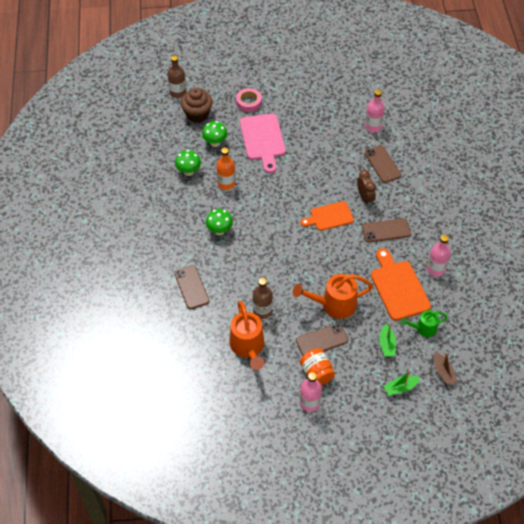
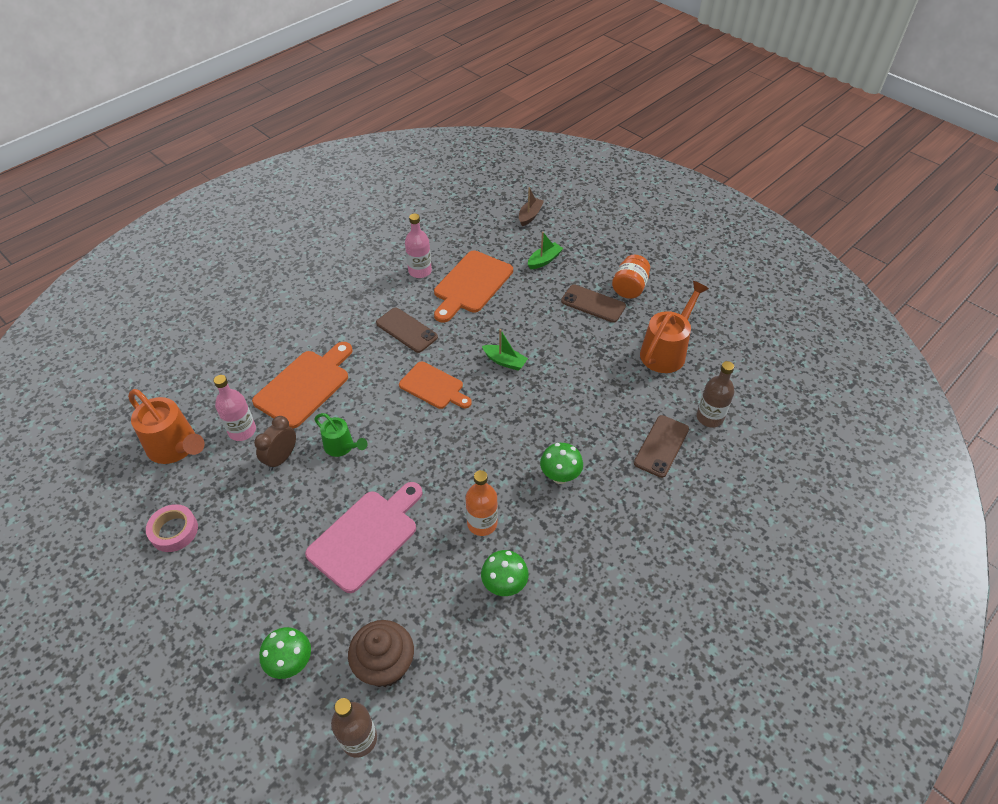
camera: 130 degrees left, 5 degrees down
(215, 142) = (422, 593): green mushroom -> green mushroom (291, 663)
(249, 102) = (303, 609): pink tape -> pink tape (174, 531)
(262, 311) = (615, 366): brown bottle -> brown bottle (709, 417)
(309, 403) = (662, 276): pink bottle -> none
(333, 304) = (544, 318): orange watering can -> orange watering can (176, 448)
(365, 198) = (375, 372): brown clock -> brown clock (281, 458)
(382, 164) = (305, 386): brown phone -> orange cutting board
(400, 388) = (576, 231): green boat -> green boat (505, 361)
(423, 328) = (500, 247): green watering can -> green watering can (342, 447)

